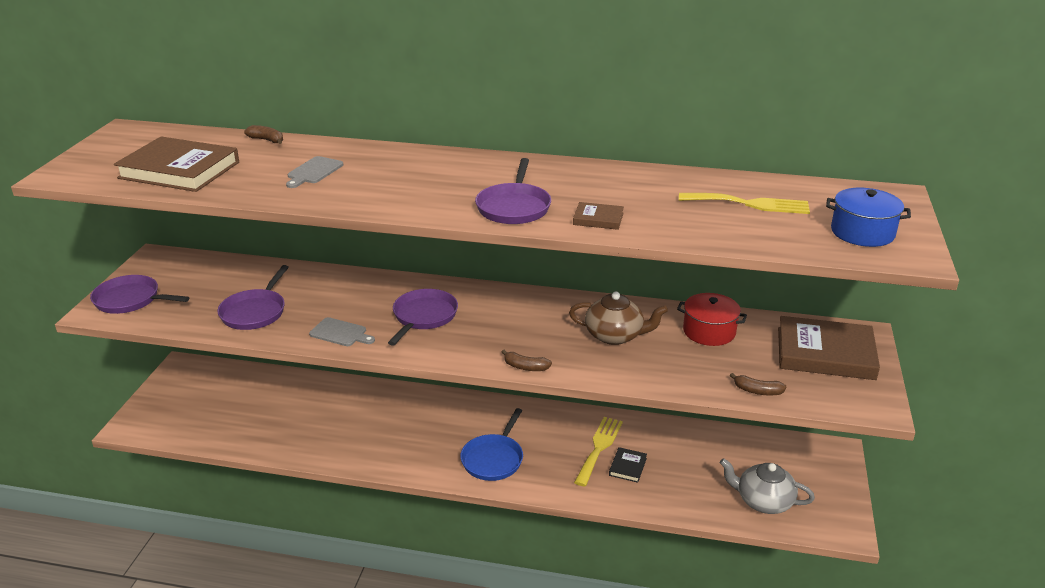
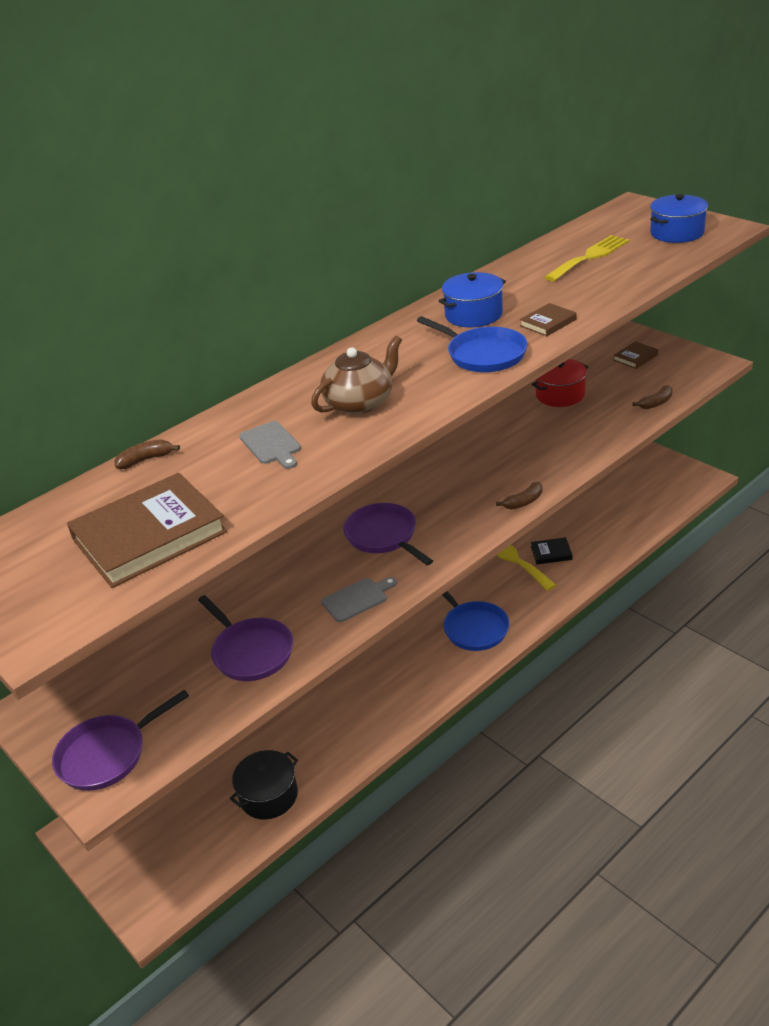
camera: 50 degrees left, 5 degrees up
(252, 431) = (268, 795): none -> black pot
(514, 207) = (483, 354): purple pan -> blue pan
(578, 185) = (474, 315): none -> blue pot
(615, 335) = (522, 440): brown teapot -> brown teapot (360, 402)
(627, 467) = (551, 553): black book -> black book turned 60 degrees counterclockwise
(763, 501) = (646, 502): grey teapot -> none
(825, 353) = (635, 357): brown book -> brown book, size x0.45

